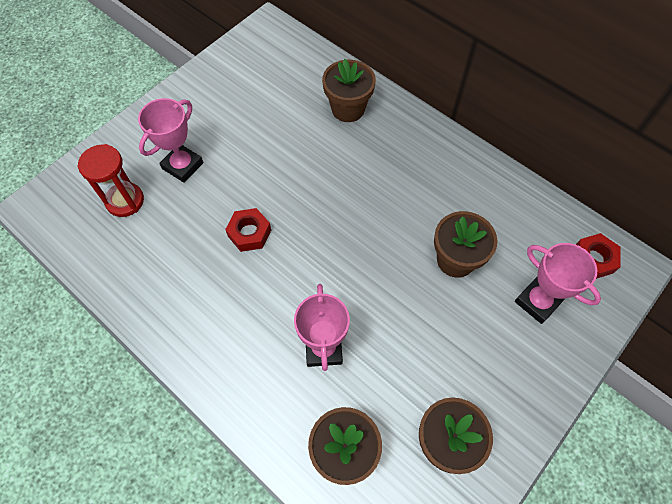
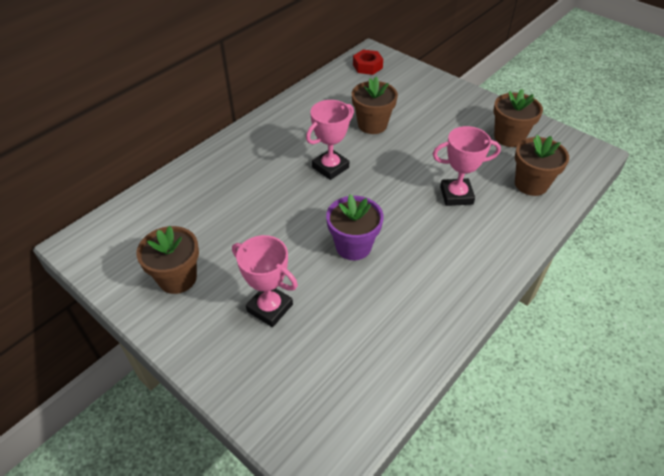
camera: 90 degrees left, 15 degrees down
(125, 201) = (314, 359): red hourglass -> none
(249, 233) = (353, 246): red nut -> purple flower pot
(348, 109) = (214, 180): brown flower pot -> brown flower pot (177, 278)
(537, 302) = (402, 91): pink trophy -> pink trophy (330, 167)

